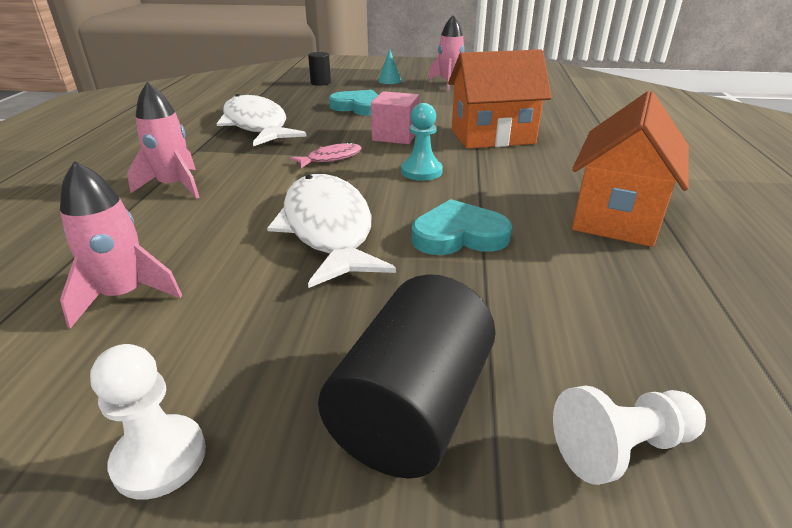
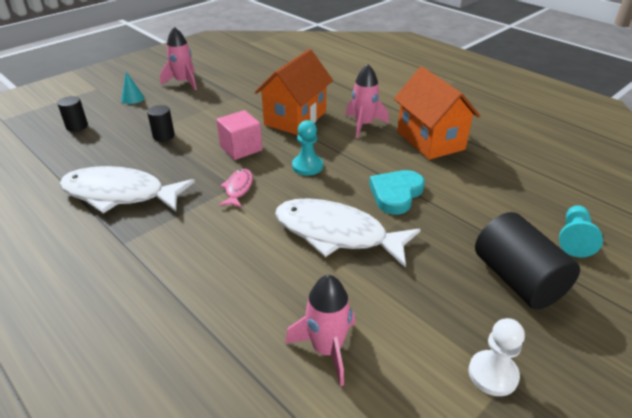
camera: 50 degrees left, 5 degrees up
(174, 186) = (183, 277): pink rocket -> pink rocket (363, 125)
(359, 107) = (163, 136): turquoise heart -> black cylinder
(622, 448) = (574, 239): white pawn -> turquoise pawn

